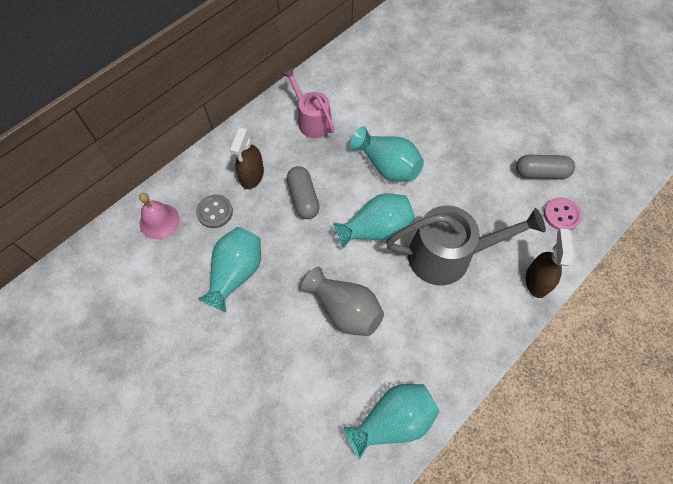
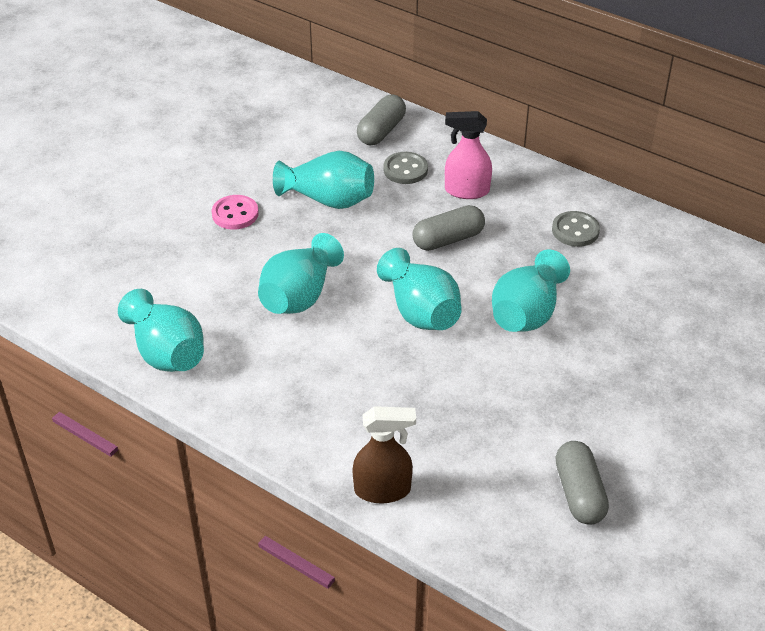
camera: 80 degrees right, 20 degrees down
(159, 221) = (381, 131): pink bell -> grey capsule
(252, 176) = (466, 191): brown spray bottle -> pink spray bottle
(312, 120) = (575, 230): pink watering can -> grey button
(345, 310) = (300, 296): grey vase -> turquoise vase
(448, 256) = (399, 388): grey watering can -> none
(561, 215) = (506, 521): pink button -> pink button (235, 214)

